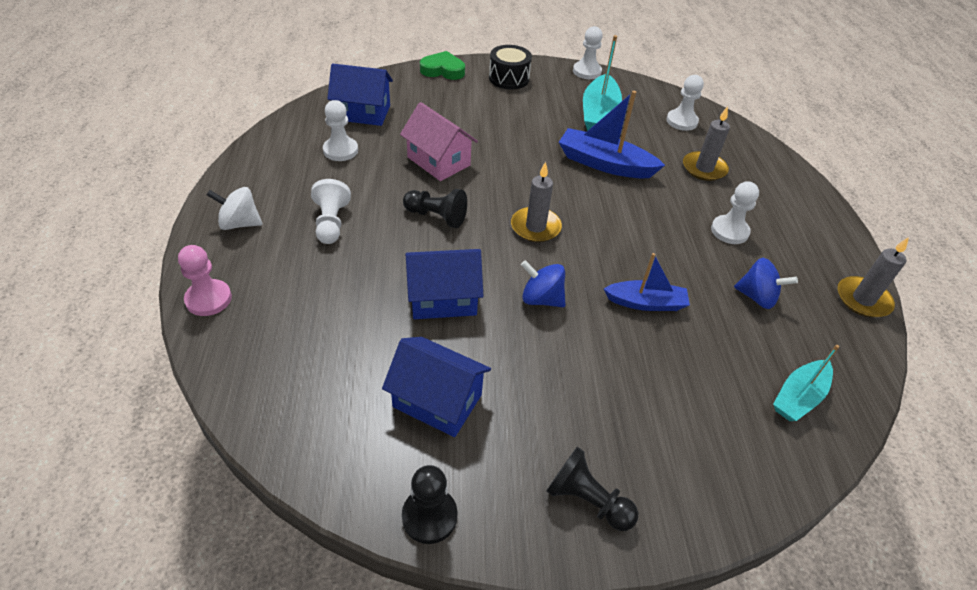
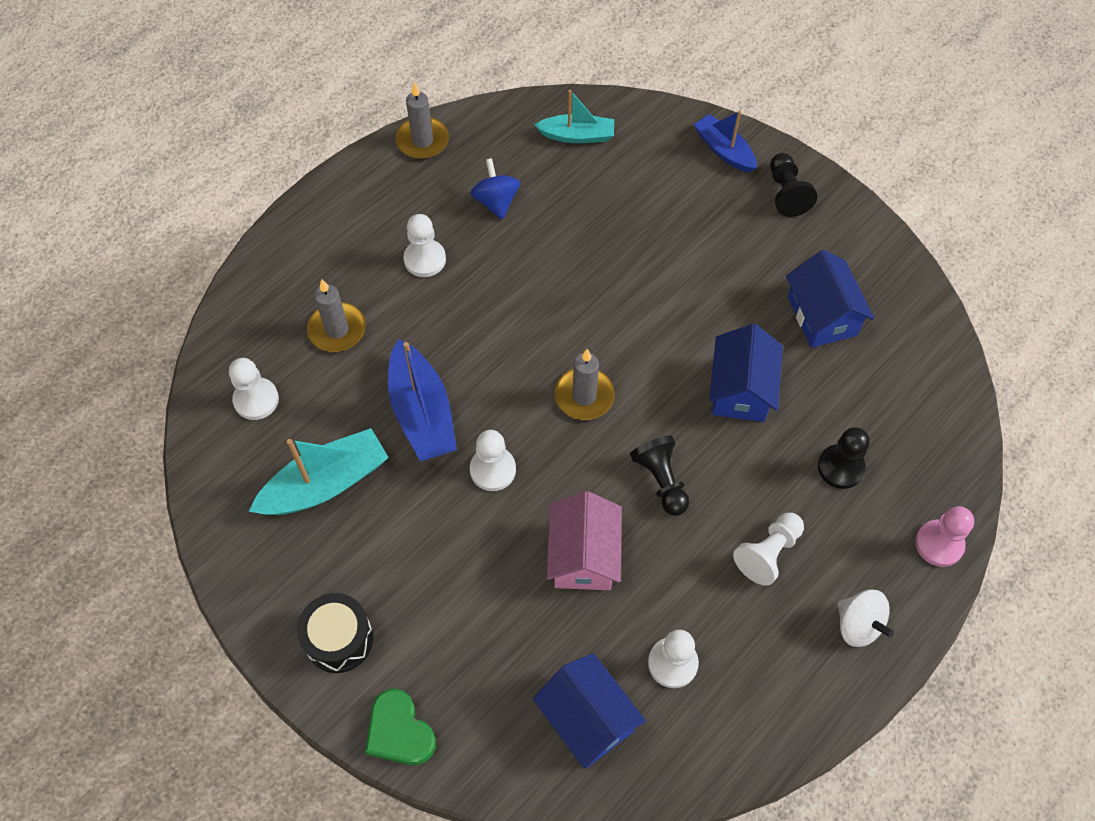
camera: 130 degrees left, 15 degrees up
(429, 516) = (889, 255): black pawn -> black pawn (840, 467)
(443, 299) = (741, 390): blue house -> blue house turned 60 degrees clockwise
(541, 299) = (662, 328): blue spinning top -> none
(587, 71) = (228, 569): white pawn -> white pawn (493, 470)
(646, 303) = (586, 263): blue boat -> blue boat (724, 150)

